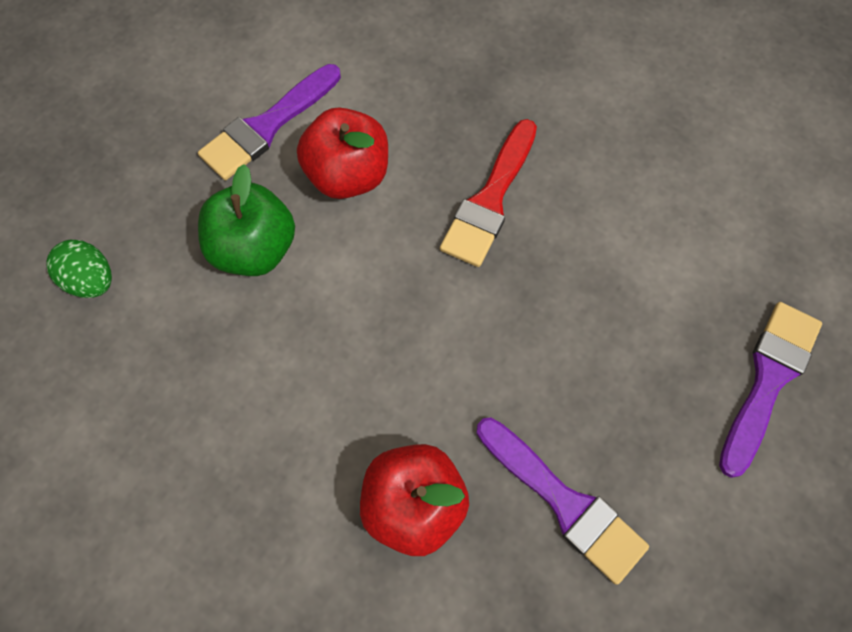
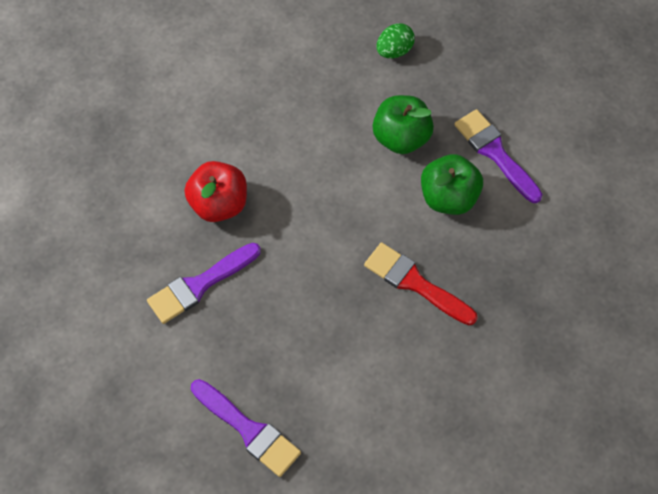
camera: 100 degrees right, 5 degrees down
(348, 175) = (448, 197): red apple -> green apple

